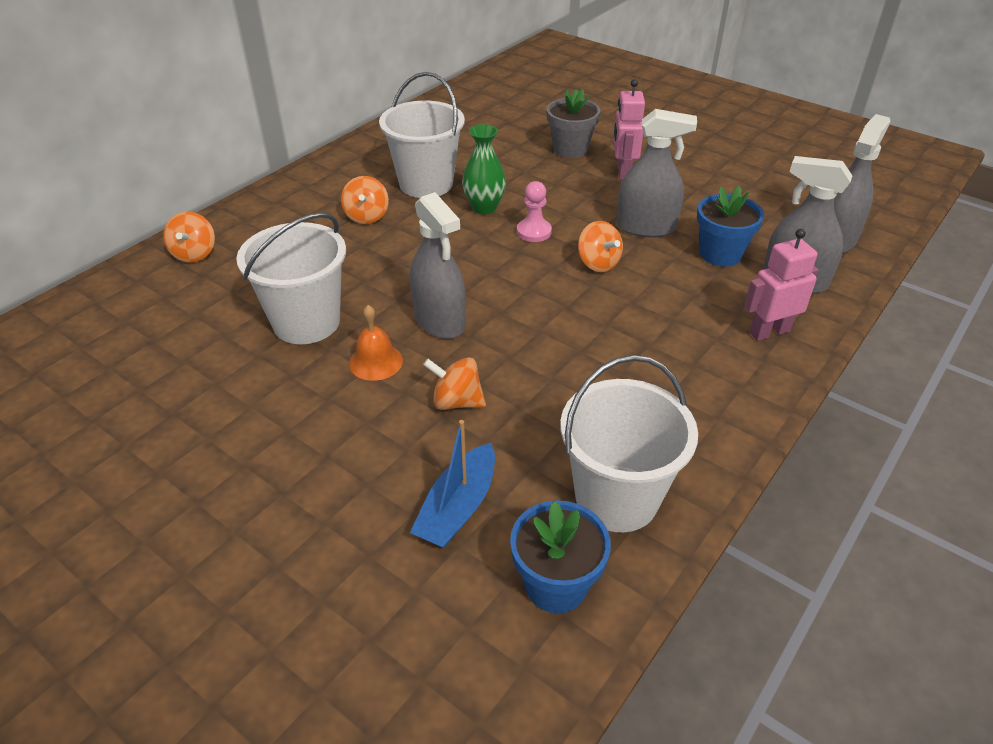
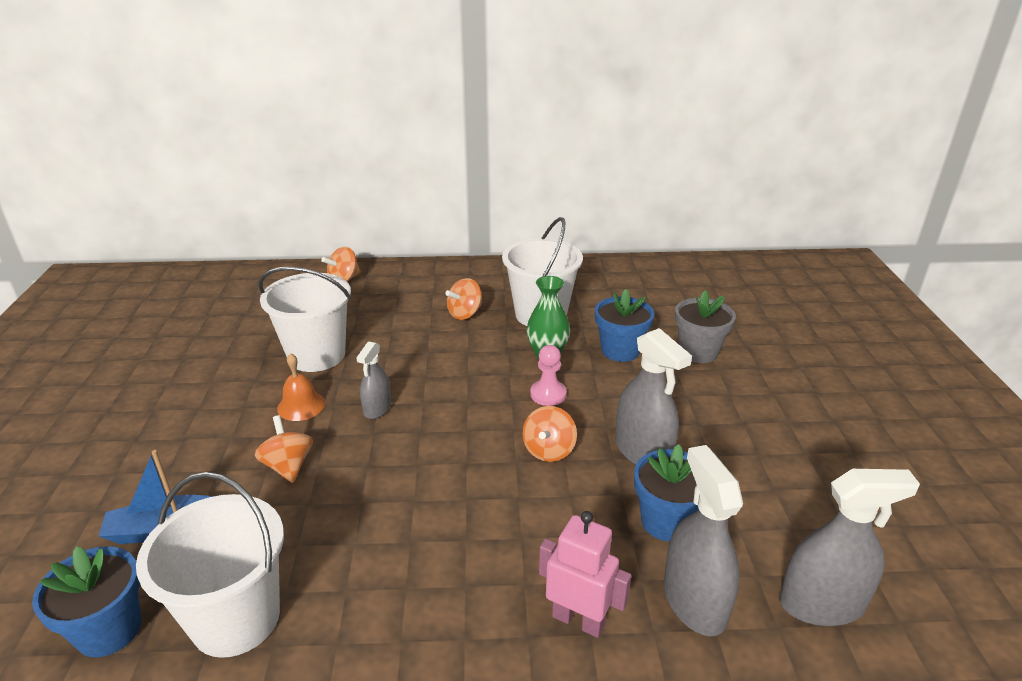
camera: 50 degrees right, 10 degrees down
(439, 320) = (377, 408): grey spray bottle -> grey spray bottle, size x0.60
(524, 176) = (620, 350): none -> blue flower pot
(623, 171) = (711, 396): pink robot -> none

